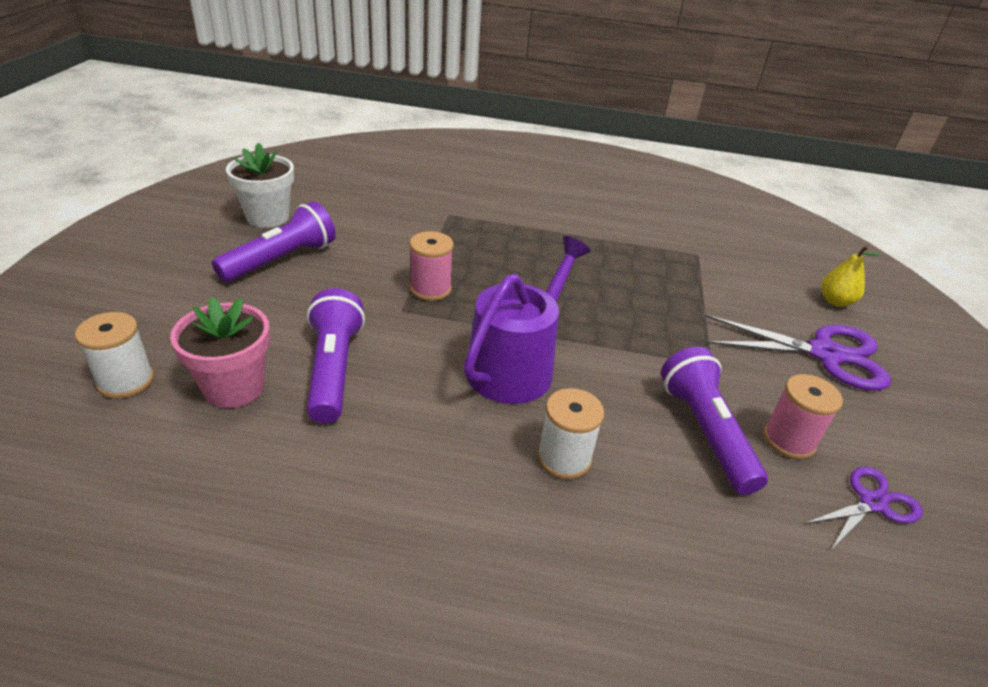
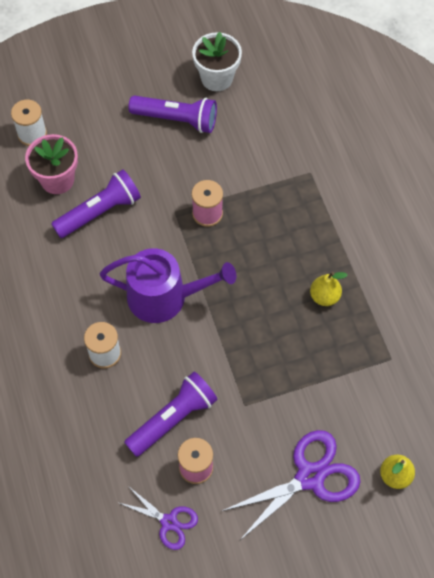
camera: 65 degrees right, 25 degrees up
(601, 261) = (324, 296): none -> yellow pear
(825, 354) = (310, 477): purple scissors -> purple scissors turned 105 degrees counterclockwise

